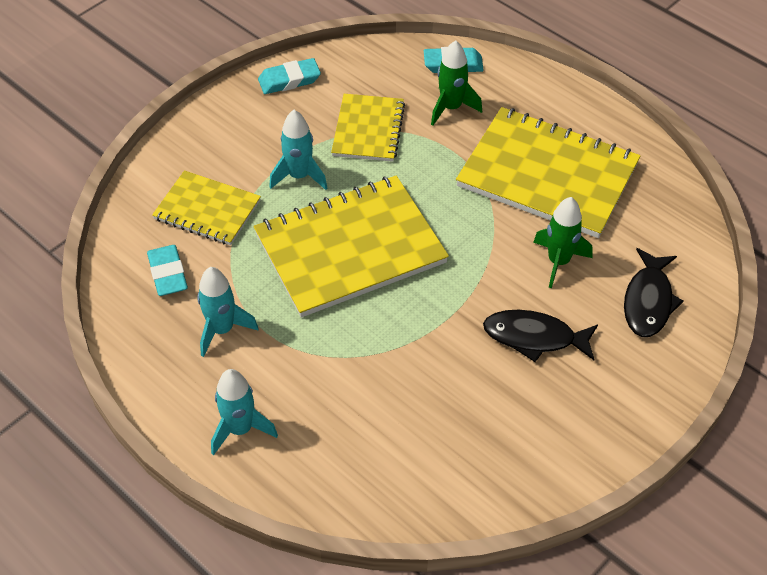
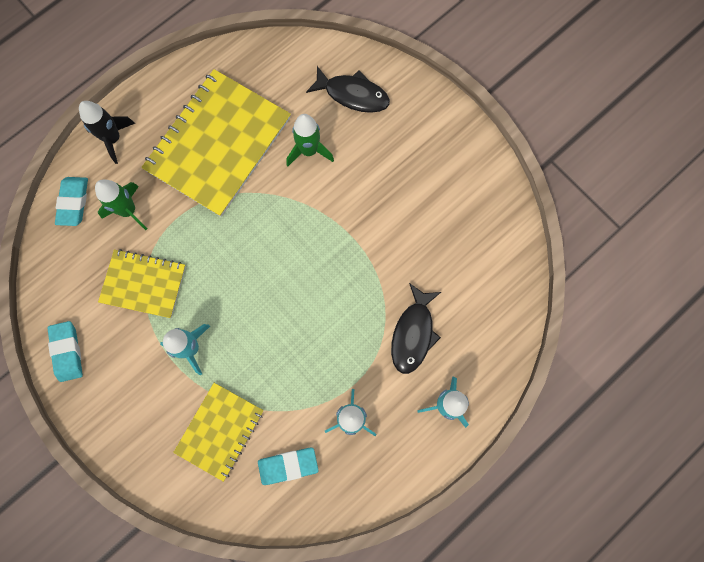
camera: 85 degrees left, 25 degrees up
(350, 248) = (277, 309): yellow notebook -> none
(533, 86) = (113, 139): none -> black rocket
(534, 337) = (378, 179): black fish -> black fish (413, 333)

